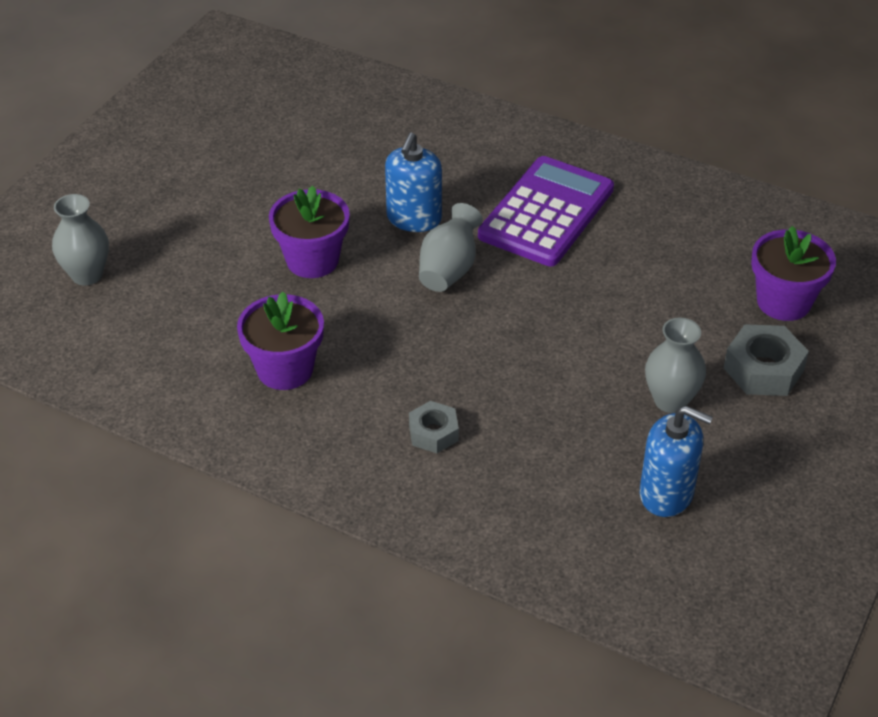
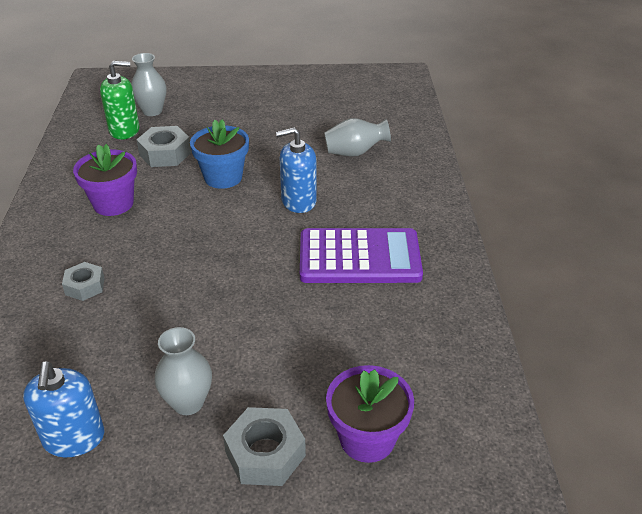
camera: 60 degrees right, 5 degrees down
(113, 315) = (124, 130): none -> green soap dispenser
(211, 293) = (165, 154): none -> grey nut
(312, 260) = (223, 177): purple flower pot -> blue flower pot
(449, 269) = (258, 234): grey vase -> grey vase (354, 153)

